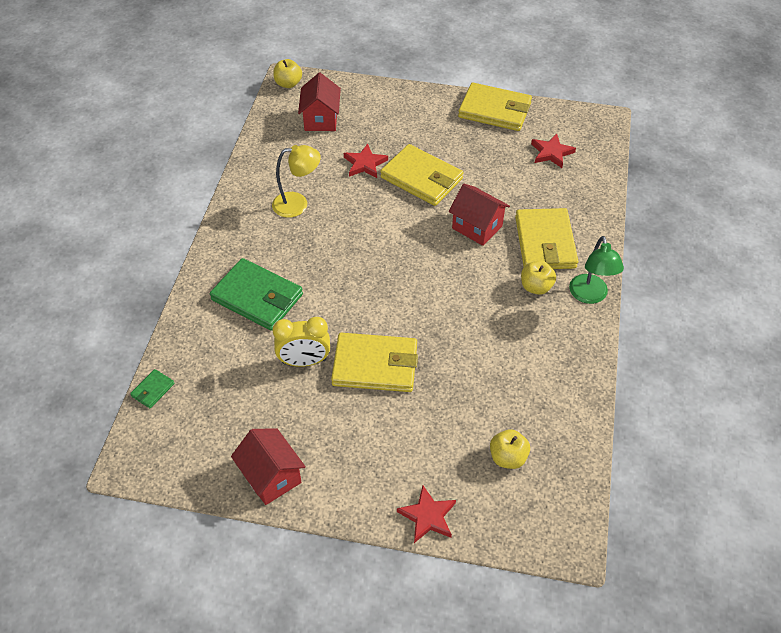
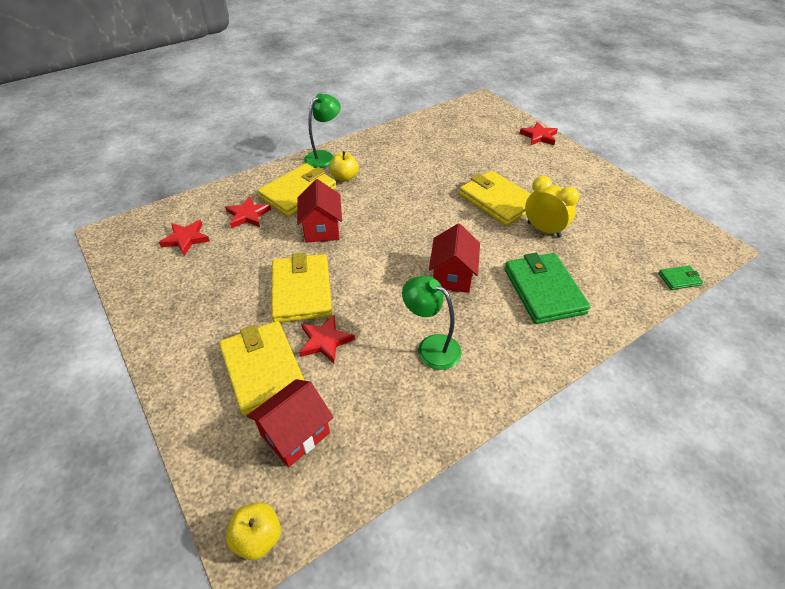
camera: 135 degrees left, 5 degrees down
(271, 476) = (616, 191): red house -> red house (452, 276)
(298, 204) = (431, 347): yellow lamp -> green lamp
(495, 110) = (149, 304): yellow wallet -> yellow wallet (263, 369)
(507, 457) = (471, 132): yellow apple -> none
(546, 197) = (248, 215): none -> red star

